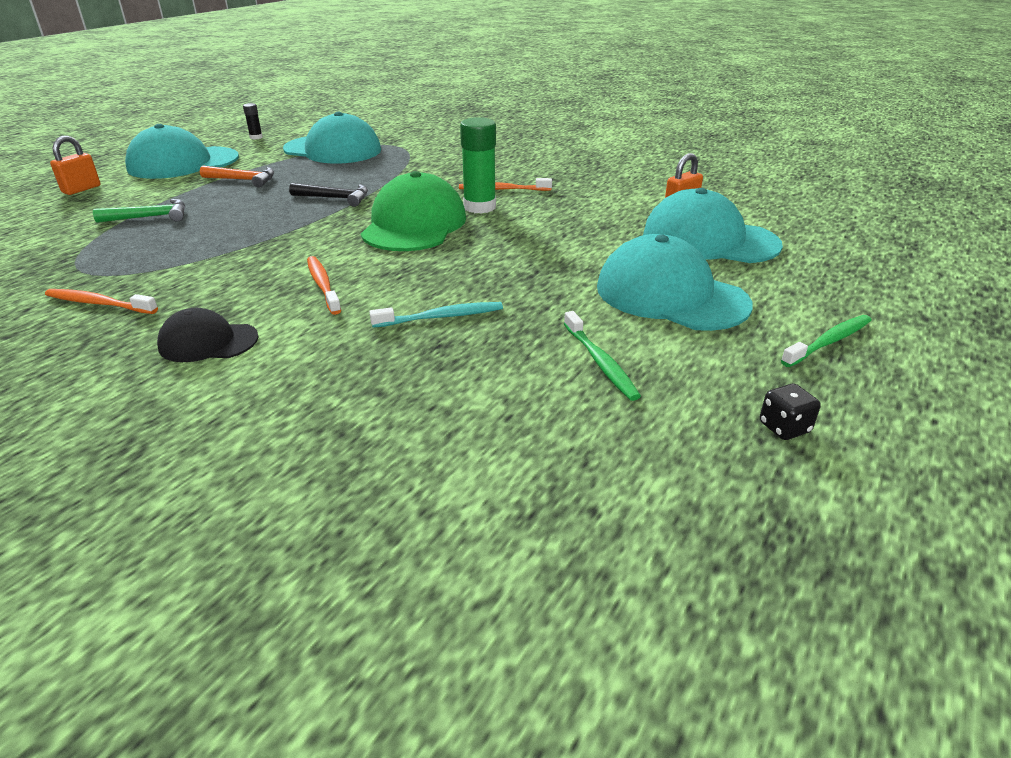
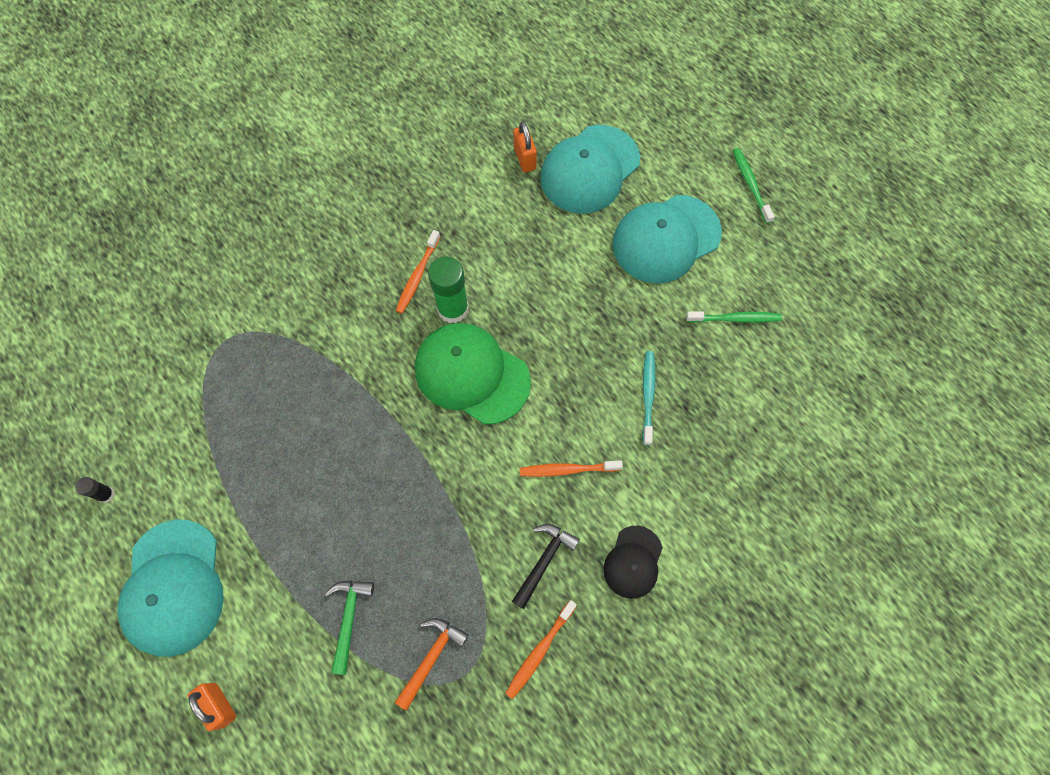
camera: 70 degrees left, 35 degrees up
(243, 180) = (272, 519): orange hammer -> orange hammer (431, 657)
(333, 150) = (209, 409): turquoise cap -> none
(335, 198) = (373, 431): black hammer -> black hammer (544, 561)
(784, 427) = (822, 258): black dice -> none

